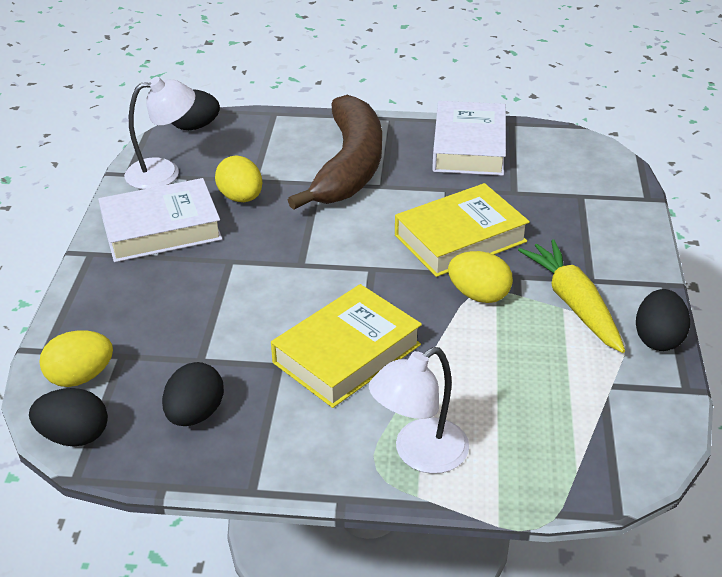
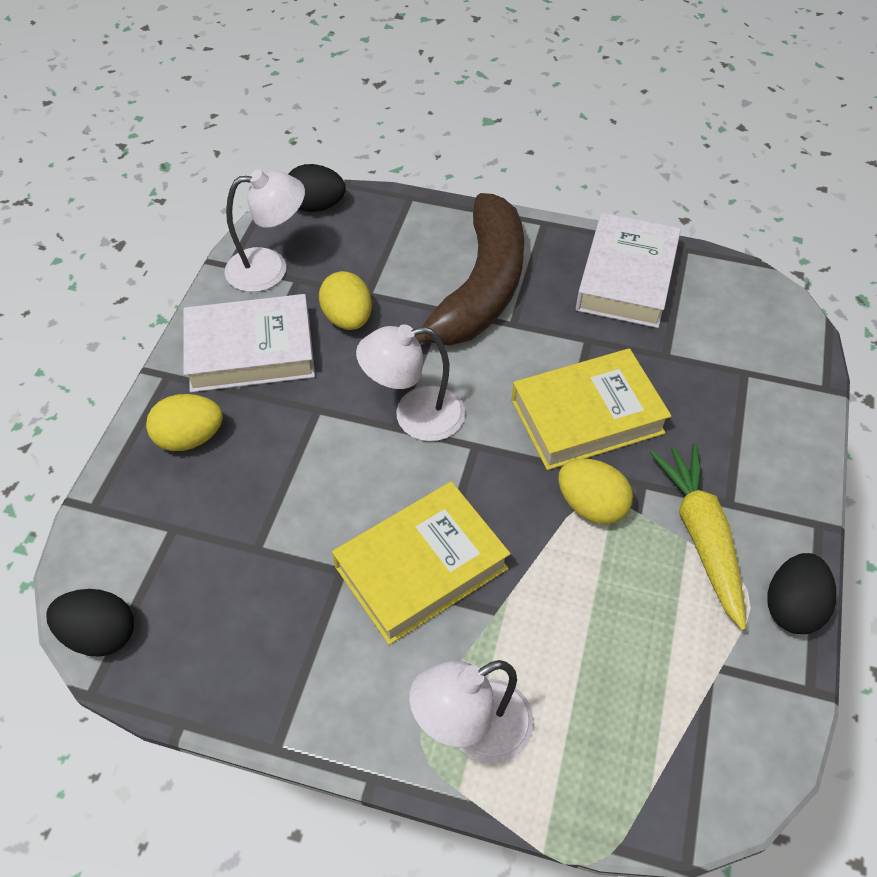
camera: 10 degrees right, 15 degrees up
(80, 377) = (123, 551): yellow egg -> yellow egg (190, 438)
(195, 414) = (236, 626): black egg -> none
(315, 255) = (415, 416): none -> white lamp

